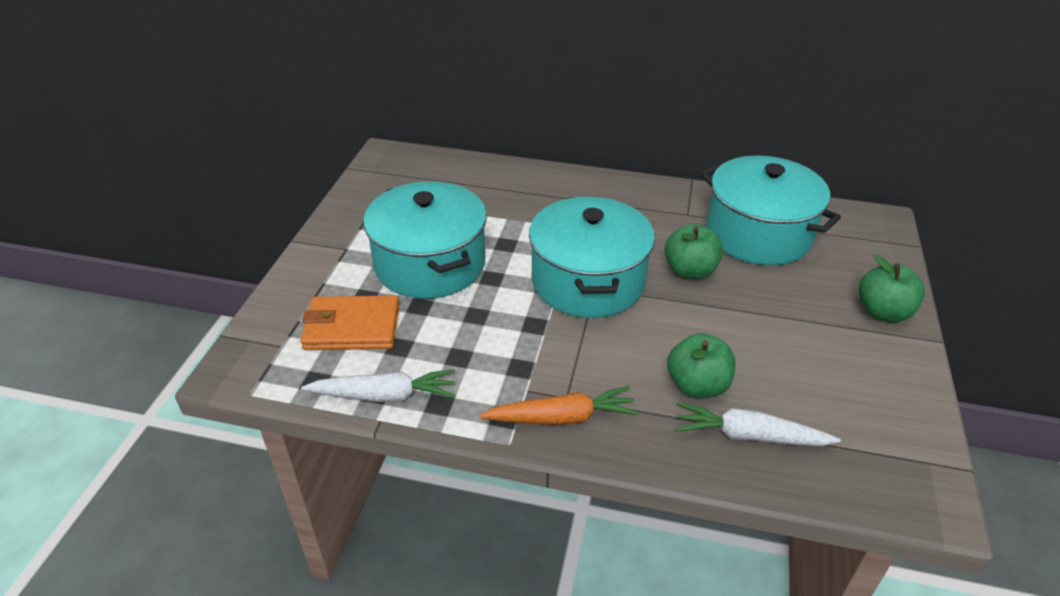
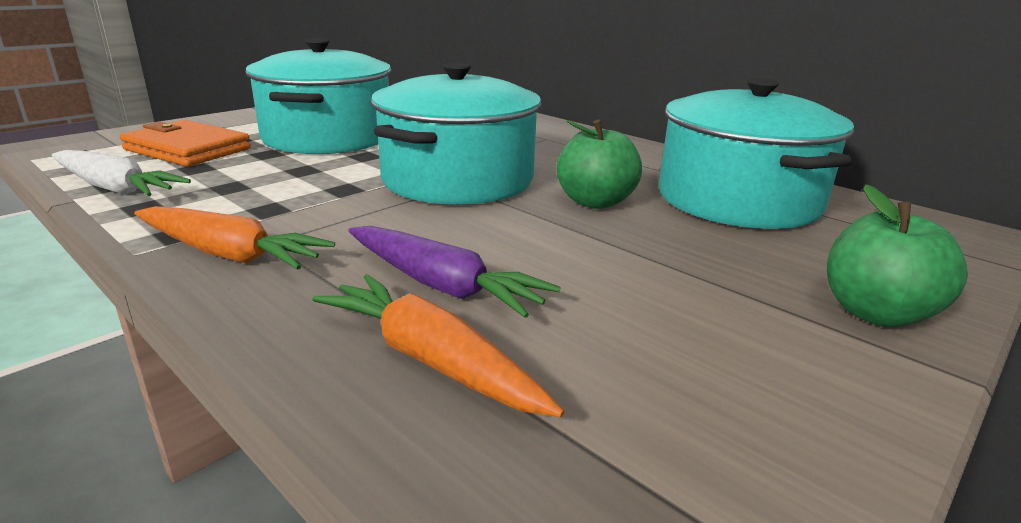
camera: 30 degrees right, 15 degrees down
(697, 385) = (442, 285): green apple -> purple carrot
(749, 436) = (430, 360): white carrot -> orange carrot

